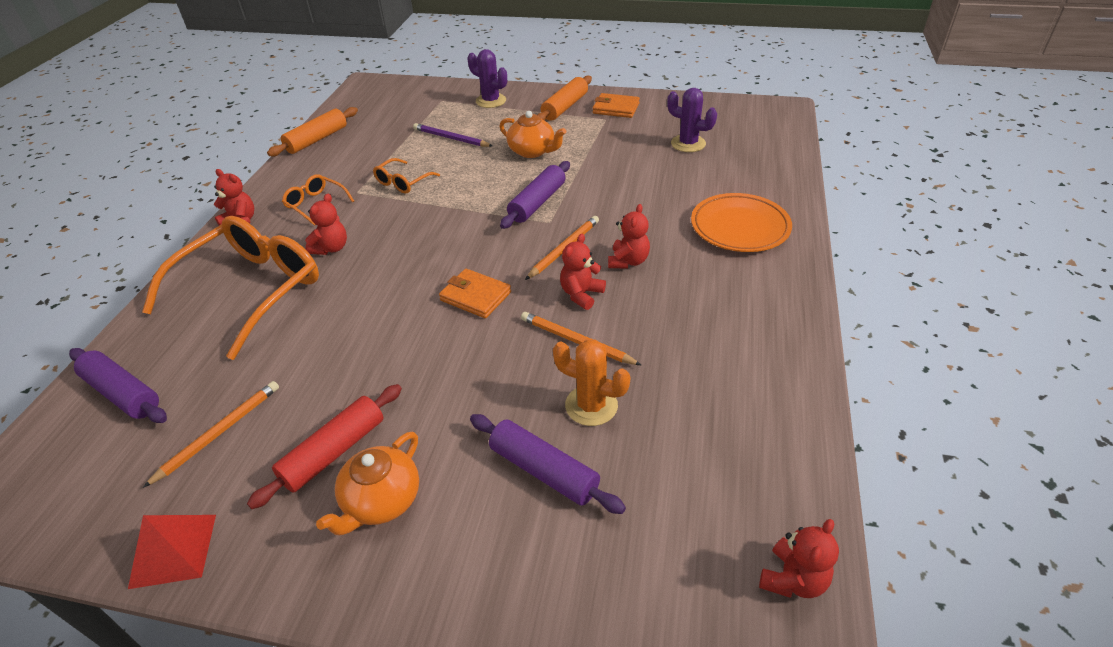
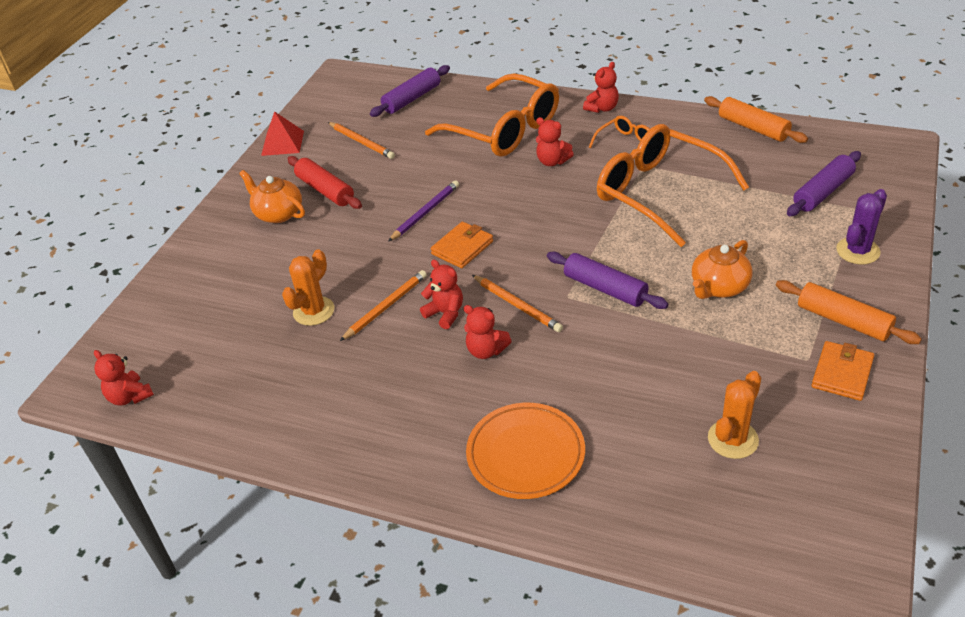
camera: 100 degrees right, 0 degrees up
(403, 182) = (658, 193): orange glasses -> orange glasses, size x2.22
(451, 138) = (753, 221): purple pencil -> purple pencil (425, 212)
(544, 470) = (267, 284): purple rolling pin -> purple rolling pin (823, 192)
(688, 144) = (733, 439): purple cactus -> orange cactus

